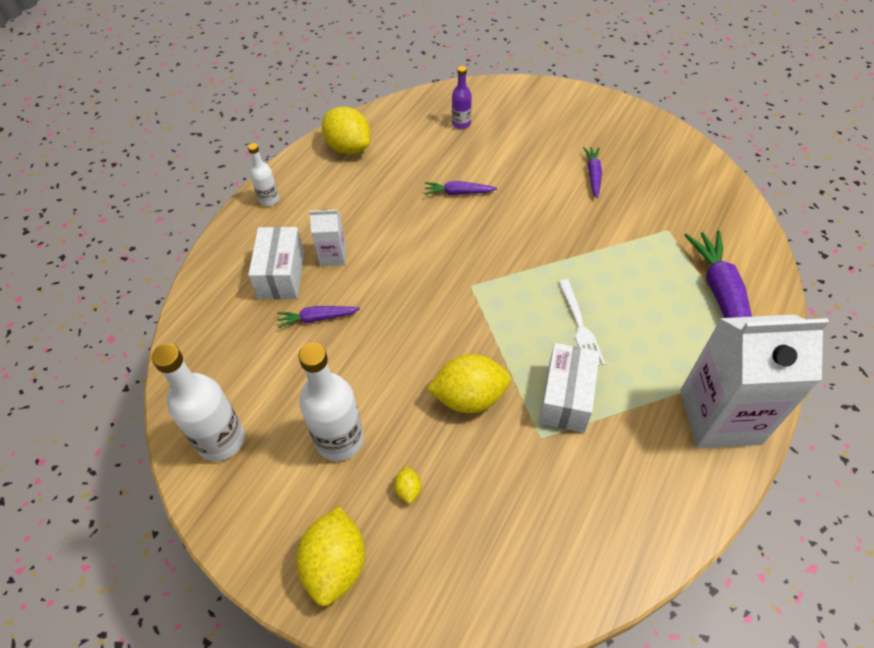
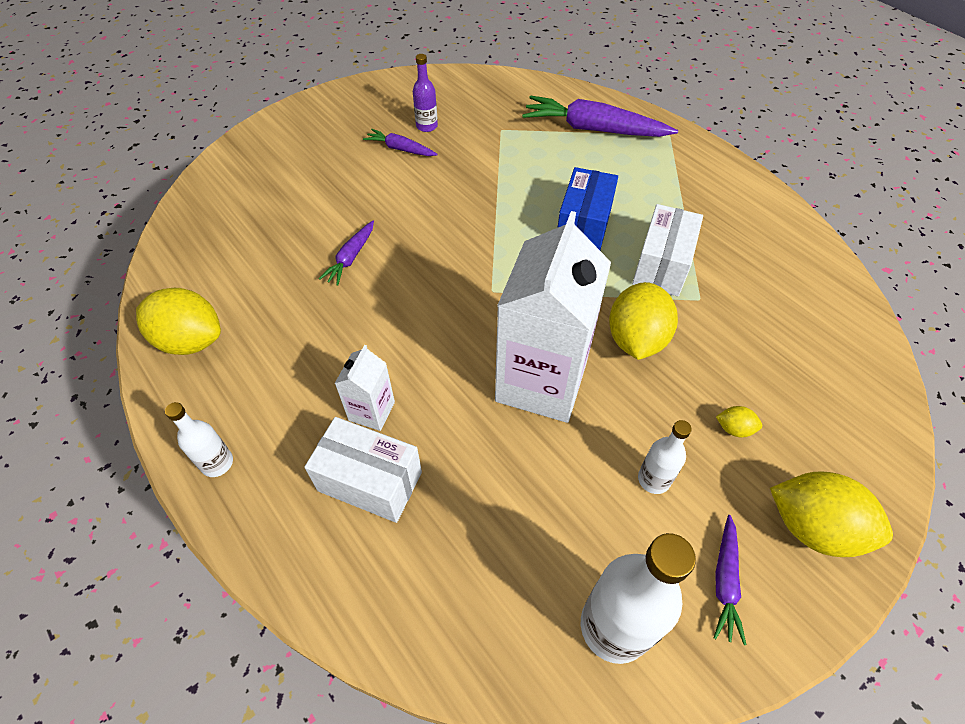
camera: 70 degrees left, 0 degrees up
(317, 318) = (465, 456): purple carrot -> purple carrot (725, 581)
(339, 439) = (653, 479): white bottle -> white bottle, size x0.54
(348, 147) = (190, 340): yellow lemon -> yellow lemon turned 45 degrees clockwise
(461, 123) = (243, 220): purple bottle -> purple bottle (426, 126)
(566, 398) = (661, 265): white box -> white box turned 75 degrees clockwise
(580, 326) = (583, 226): white fork -> blue box
(719, 417) = (711, 178): white carton -> white carton (541, 382)

